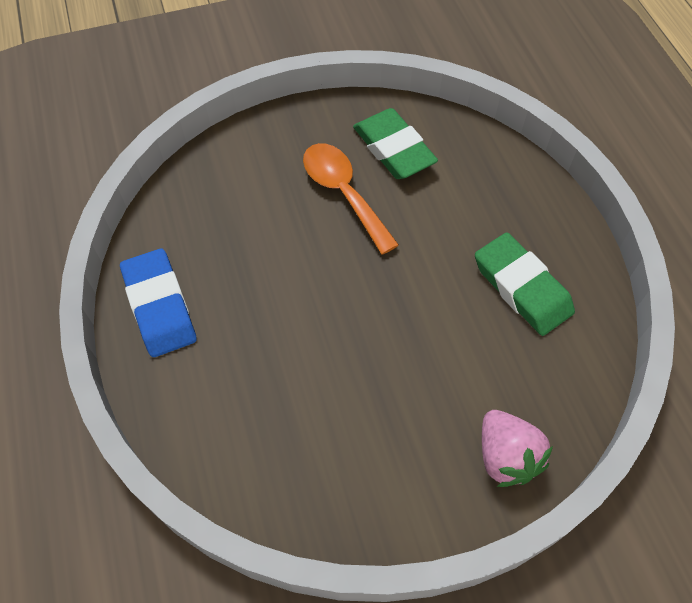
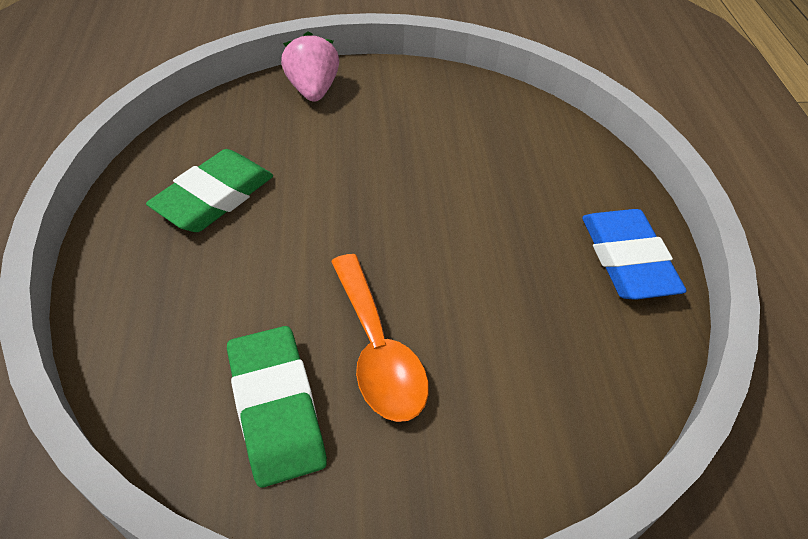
camera: 170 degrees left, 10 degrees down
(522, 287) = (214, 197): green eraser -> green eraser turned 60 degrees clockwise

